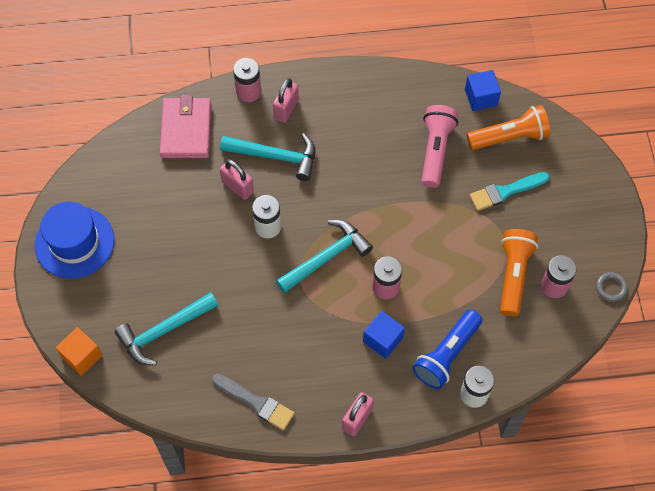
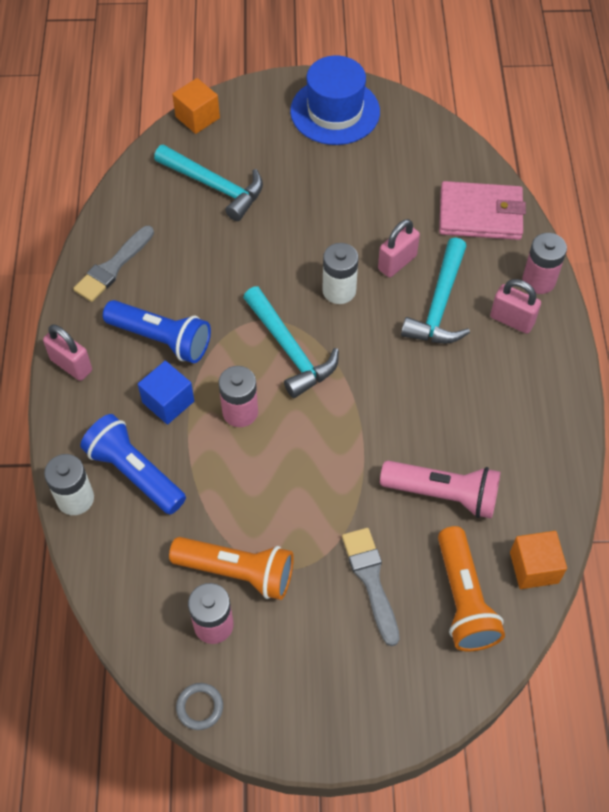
camera: 95 degrees right, 5 degrees down
(163, 331) = (215, 186): turquoise hammer -> turquoise hammer turned 150 degrees clockwise
(325, 353) = (161, 339): none -> blue flashlight
(481, 97) = (534, 567): blue cube -> orange cube
(505, 192) = (371, 580): turquoise brush -> grey brush

